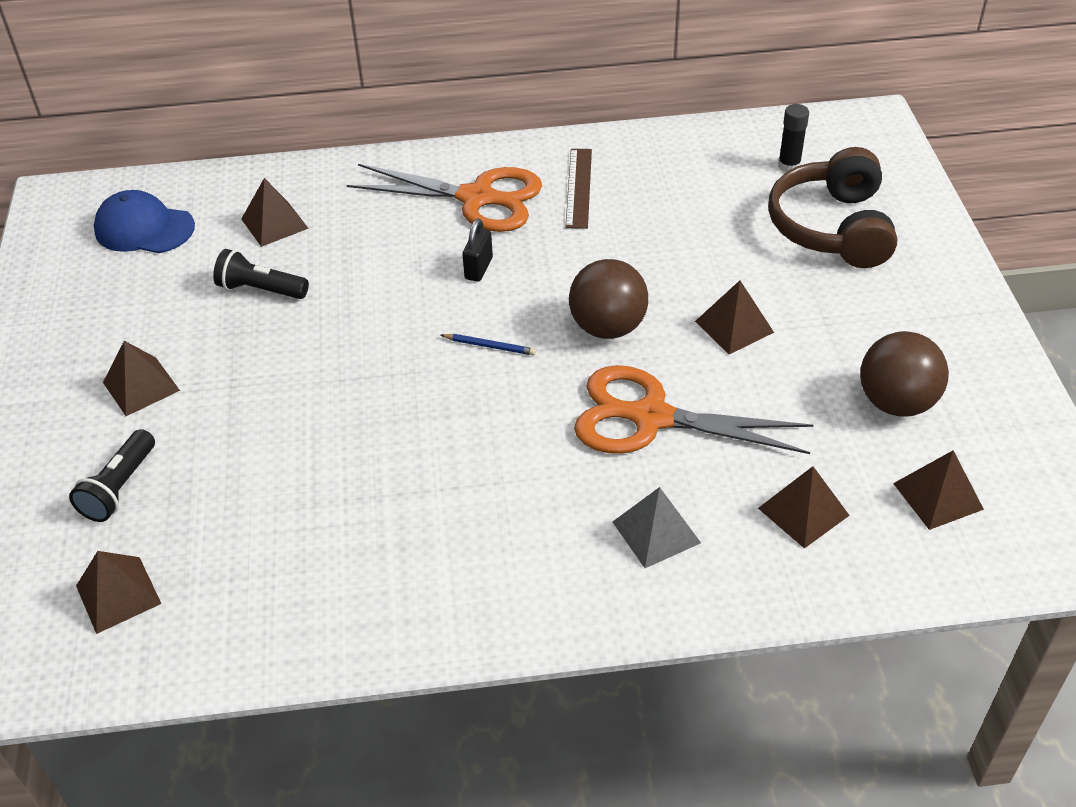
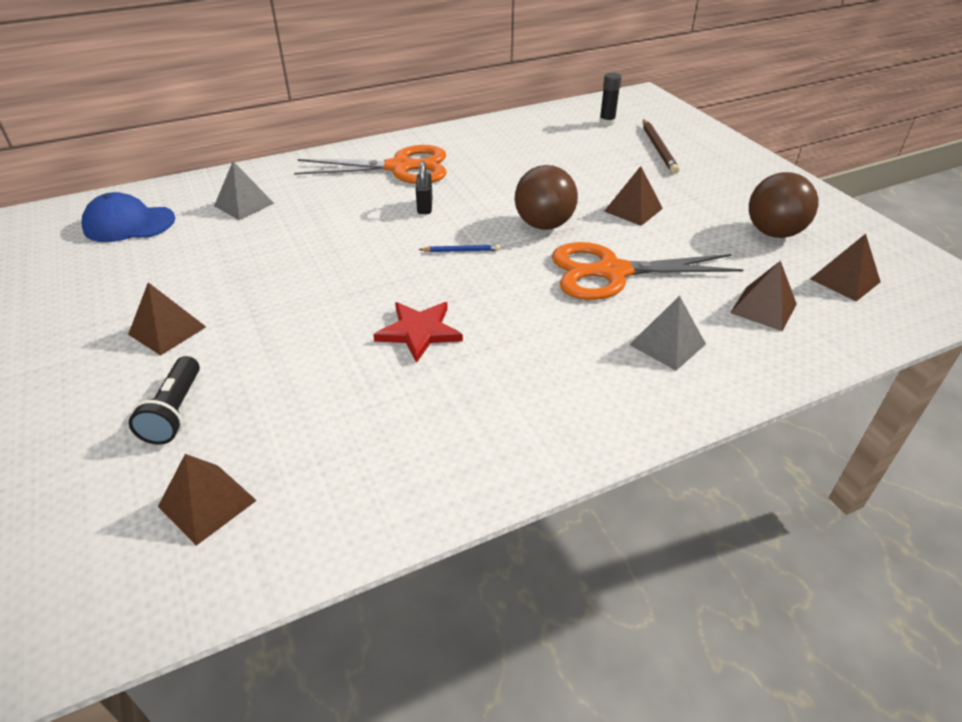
camera: 20 degrees left, 5 degrees down
(261, 289) = (251, 246): black flashlight -> none
(274, 223) = (244, 204): brown pyramid -> grey pyramid
(392, 449) = (419, 332): none -> red star
(579, 188) = (472, 152): brown ruler -> none
(832, 228) = (658, 148): brown headphones -> brown pencil

